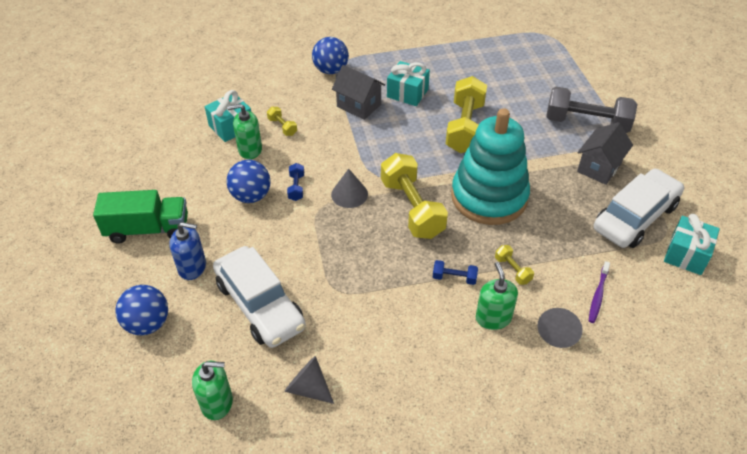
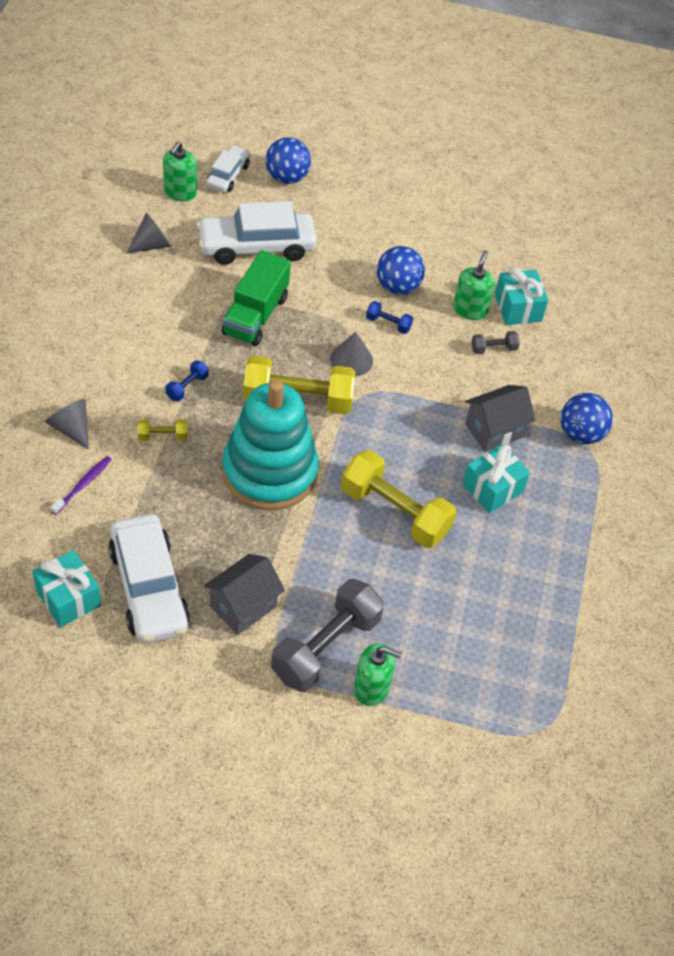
camera: 110 degrees right, 5 degrees up
(148, 229) = (398, 206): green truck -> green truck (255, 315)
(168, 373) = (228, 175): none -> white car
(192, 267) = (331, 220): blue soap dispenser -> none
(282, 127) = (493, 349): yellow dumbbell -> grey dumbbell
(493, 318) = (122, 391): green soap dispenser -> green soap dispenser (371, 688)
(598, 295) = (83, 485): purple toothbrush -> purple toothbrush turned 75 degrees clockwise
(599, 167) = (243, 606): grey house -> grey house turned 75 degrees clockwise

